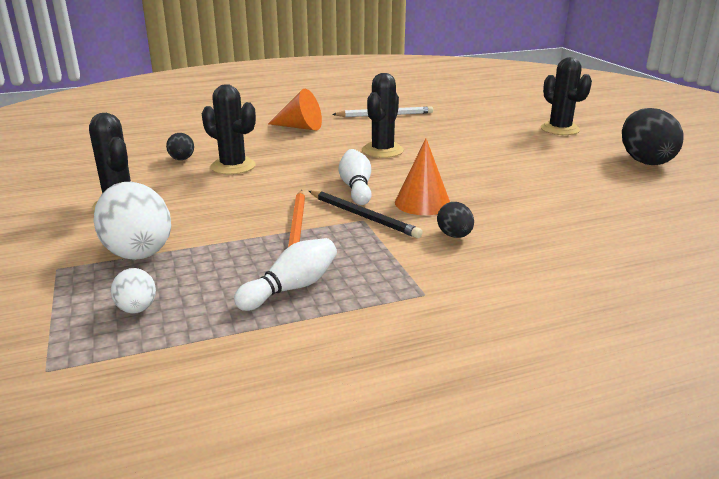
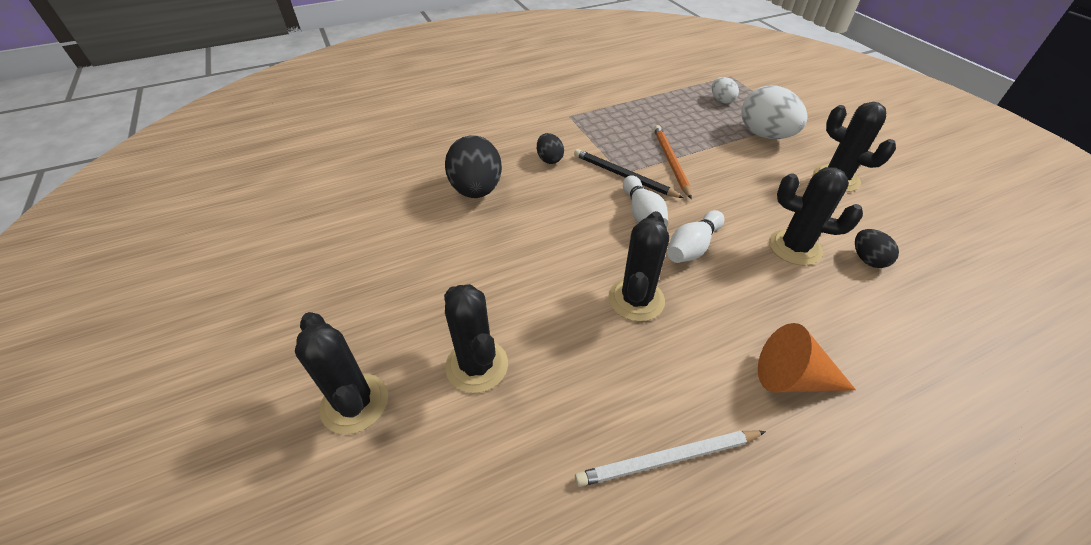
camera: 175 degrees right, 20 degrees up
(291, 288) = (647, 115): white bowling pin -> white bowling pin (692, 247)
(422, 203) = (576, 196): orange cone -> none
(492, 135) = (477, 365): none -> black cactus
(645, 161) = (302, 293): black egg -> black egg (476, 190)

